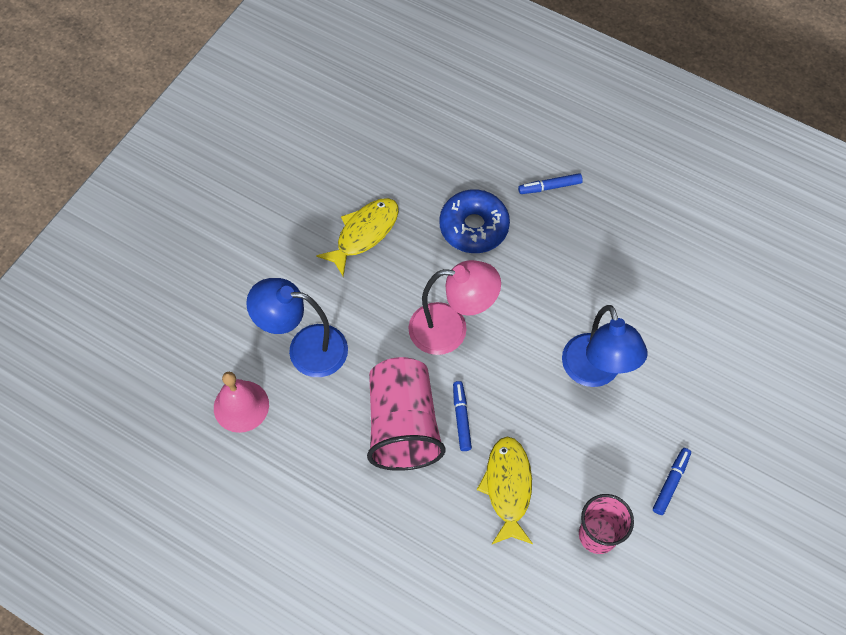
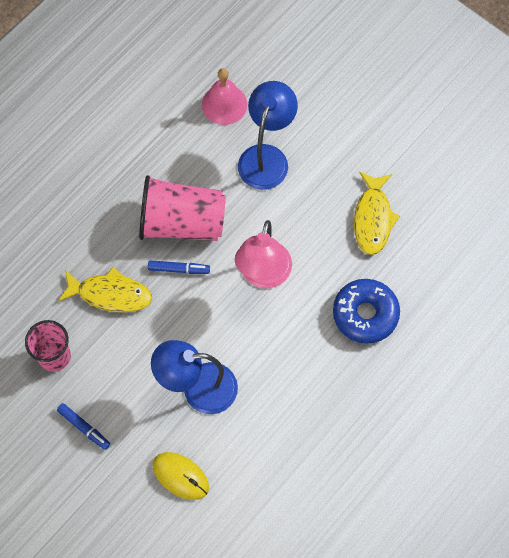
camera: 100 degrees right, 5 degrees up
(364, 233) = (373, 218): yellow fish -> yellow fish turned 45 degrees clockwise
(549, 187) = (400, 393): blue marker -> none
(693, 372) = (180, 476): none -> yellow mouse

